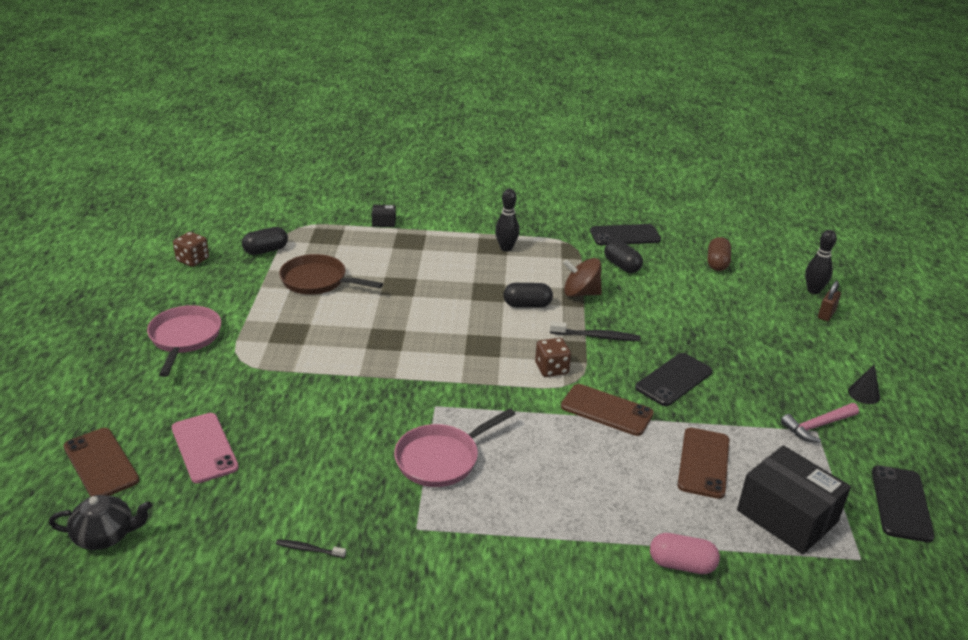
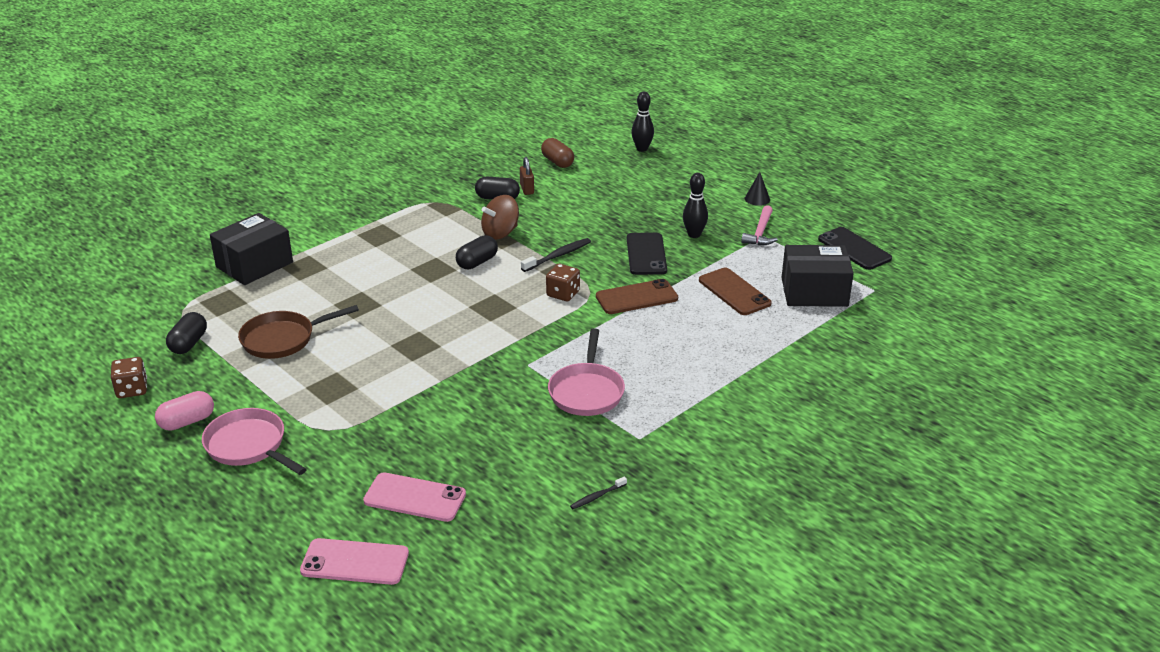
camera: 45 degrees left, 0 degrees up
(101, 463) = (355, 562): brown phone -> pink phone
(105, 535) = (448, 593): black teapot -> none
(384, 222) = (254, 265): black box -> black box, size x2.31
(506, 248) = (392, 231): black bowling pin -> black bowling pin (694, 234)
(625, 235) = (465, 175): black phone -> none
(681, 564) = (803, 352): pink capsule -> pink capsule (187, 422)
(826, 314) = (671, 161): brown padlock -> brown padlock (527, 189)

